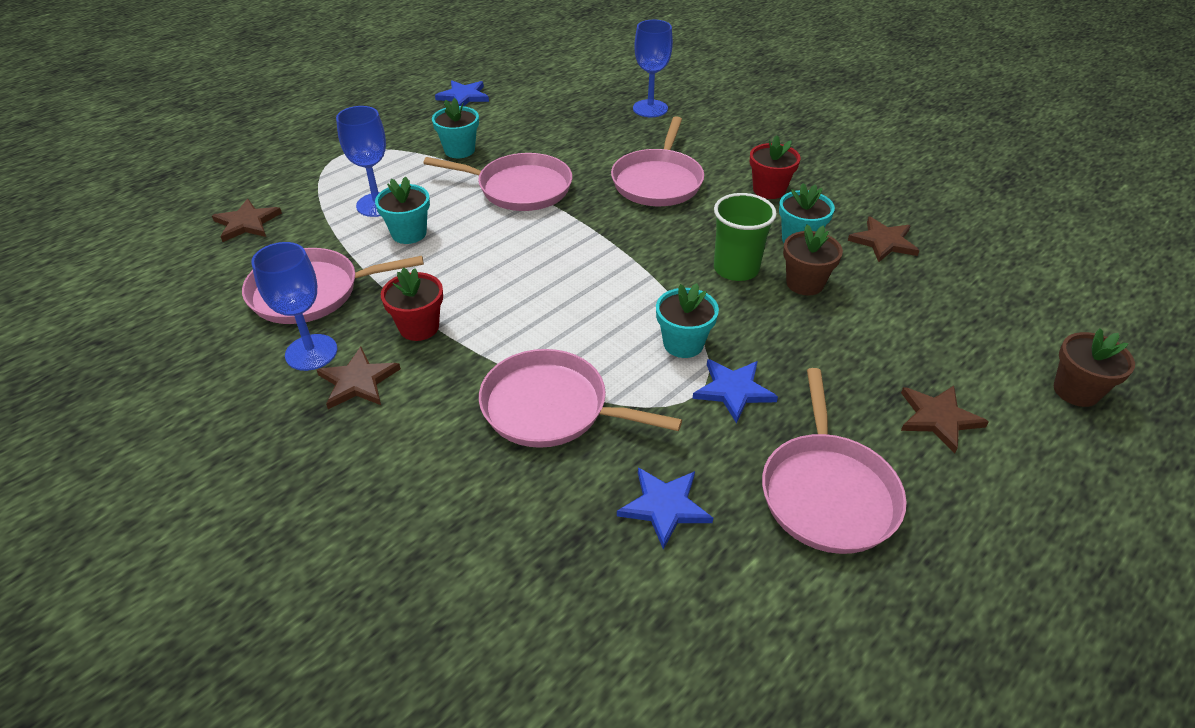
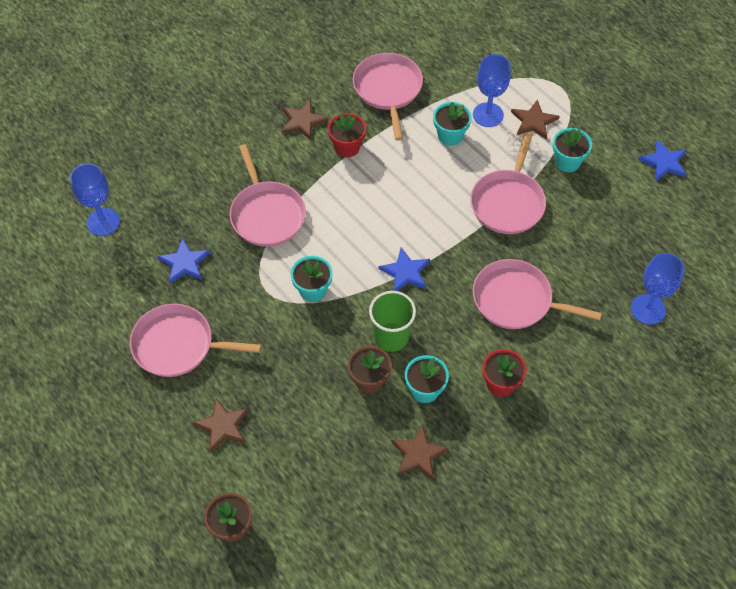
camera: 95 degrees right, 15 degrees up
(247, 223) = (468, 46): brown star -> brown star (534, 121)
(311, 352) = (330, 97): blue goblet -> blue goblet (103, 222)
(551, 407) = (266, 214): pink pan -> pink pan turned 135 degrees clockwise
(733, 390) = (266, 312): blue star -> blue star (405, 272)

